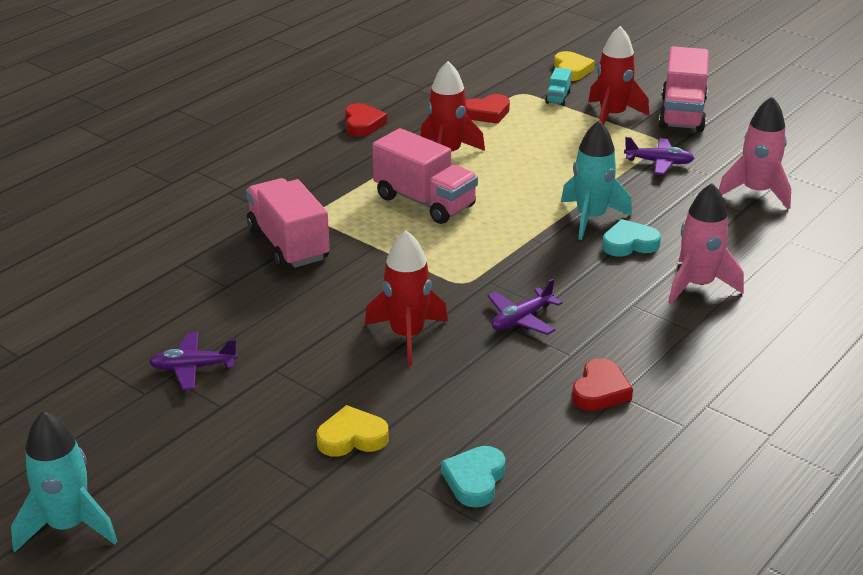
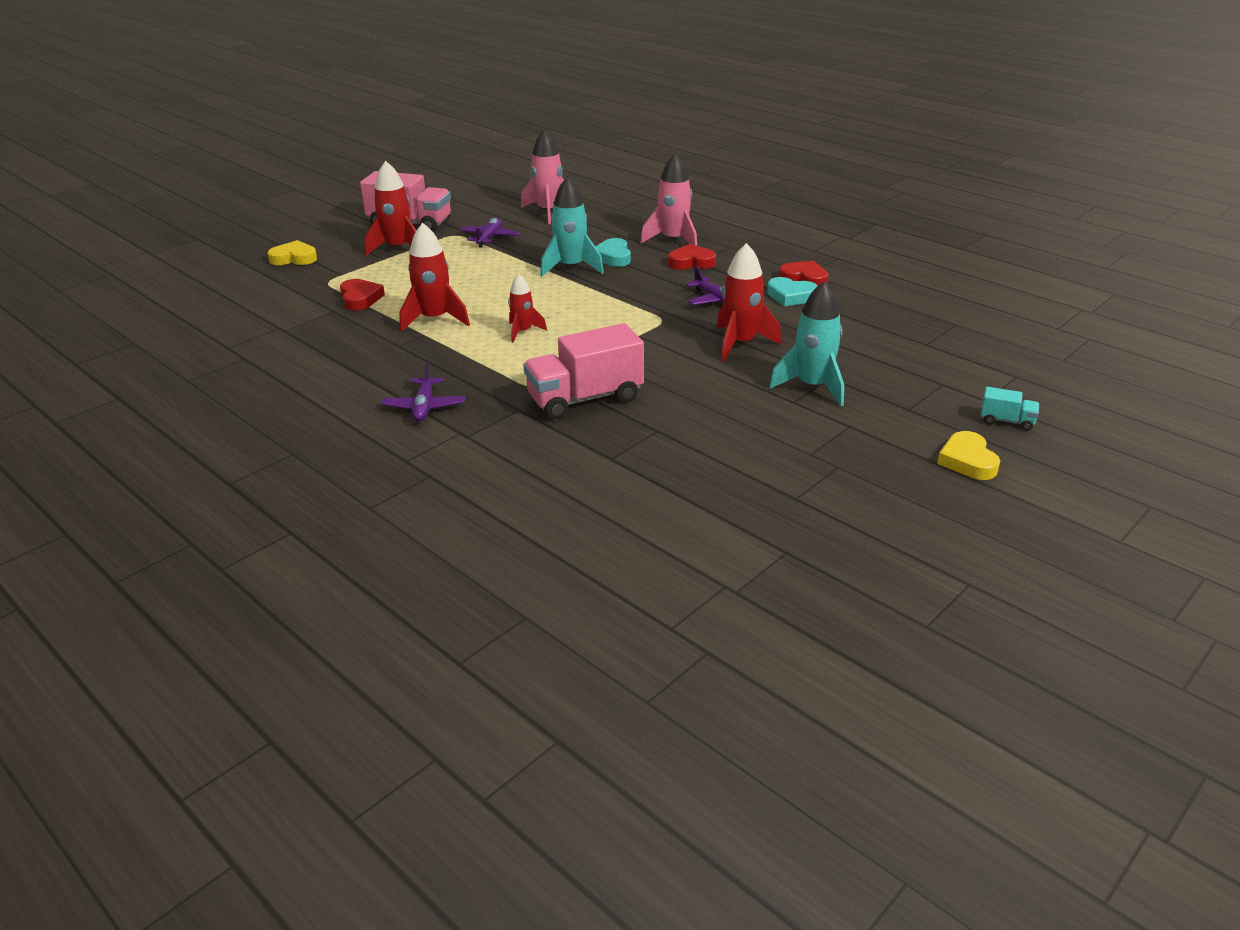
camera: 85 degrees left, 0 degrees up
(68, 526) = (1030, 492): turquoise rocket -> turquoise rocket (812, 386)
(193, 368) = (795, 442): purple plane -> purple plane (424, 407)
(352, 438) = (878, 367): yellow heart -> yellow heart (967, 461)
(363, 124) = (347, 360): red heart -> red heart (691, 262)
(425, 202) = (523, 332): pink truck -> red rocket
(475, 480) = (913, 323): turquoise heart -> turquoise heart (791, 296)
(558, 98) = (348, 267): turquoise truck -> turquoise truck (1006, 421)

